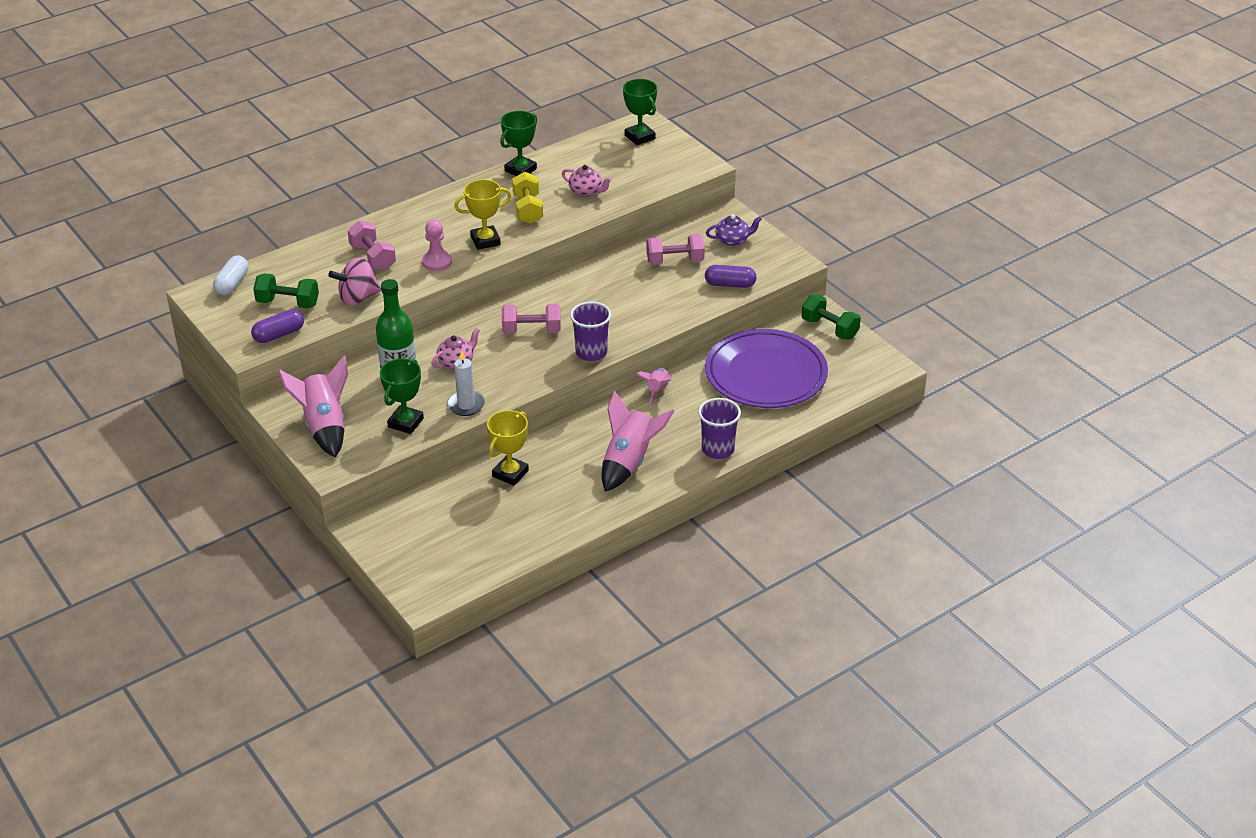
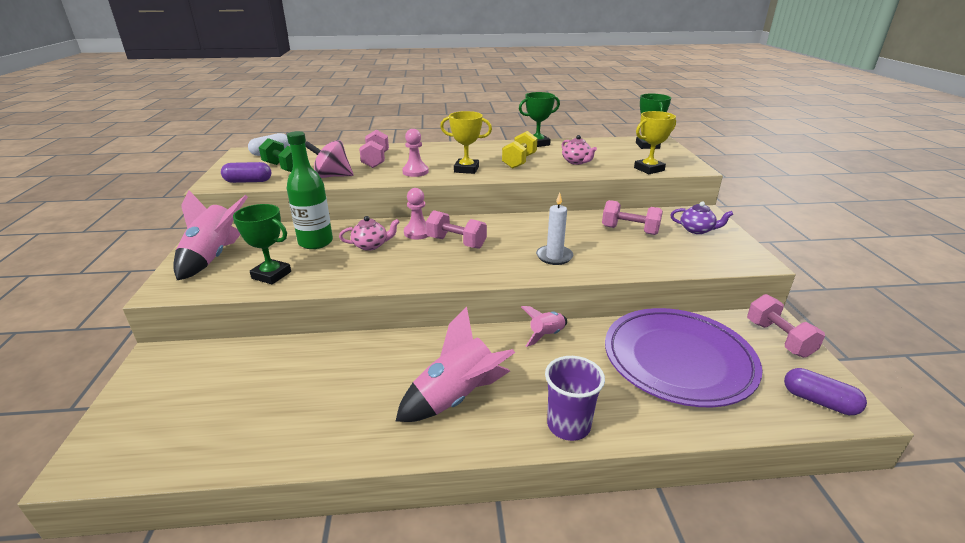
camera: 30 degrees right, 10 degrees down
(405, 423) = (271, 275): green trophy -> green trophy turned 60 degrees clockwise
(466, 405) = (335, 278): white candle -> white candle (554, 257)
(484, 331) = (418, 232): none -> pink pawn
(510, 473) = (332, 360): yellow trophy -> yellow trophy (649, 169)
(591, 352) = (490, 273): purple cup -> none
(730, 284) = (674, 260): purple capsule -> purple capsule (819, 401)
(829, 328) = (778, 339): green dumbbell -> pink dumbbell

